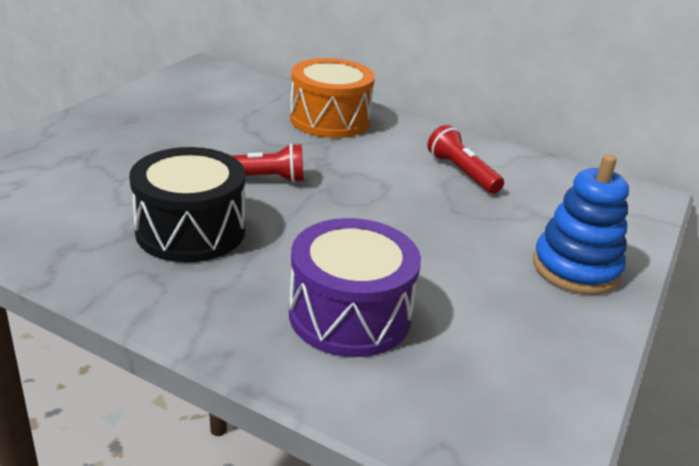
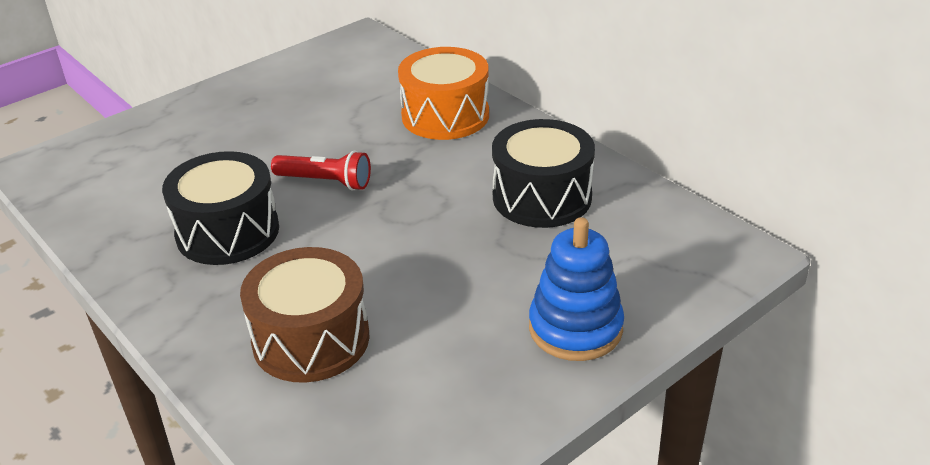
camera: 25 degrees right, 5 degrees up
(350, 314) = (311, 339): purple drum -> brown drum
(462, 172) = (542, 197): red flashlight -> black drum

